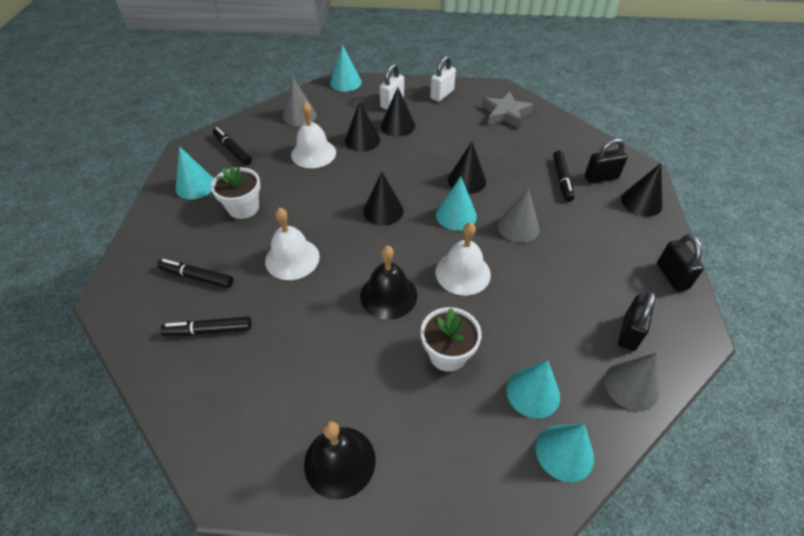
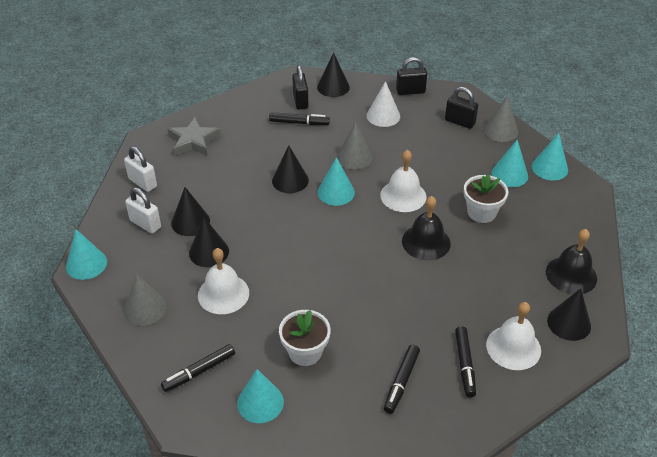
camera: 85 degrees left, 5 degrees down
(292, 258) = (381, 307): white bell -> white bell (513, 347)
(383, 210) = (323, 240): black cone -> black cone (569, 323)
(606, 250) = (383, 116): none -> white cone

